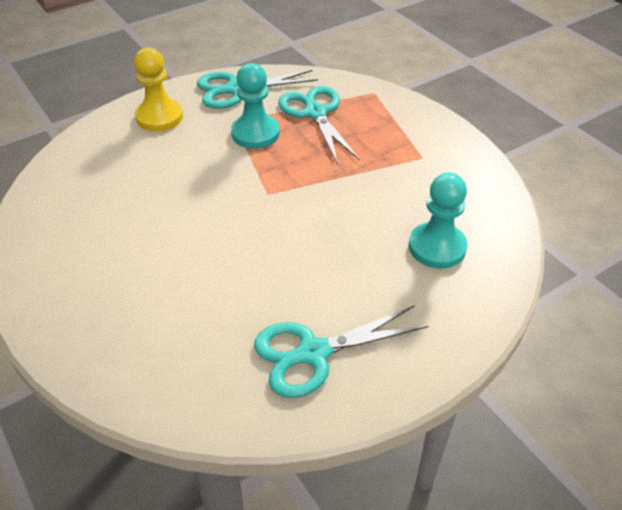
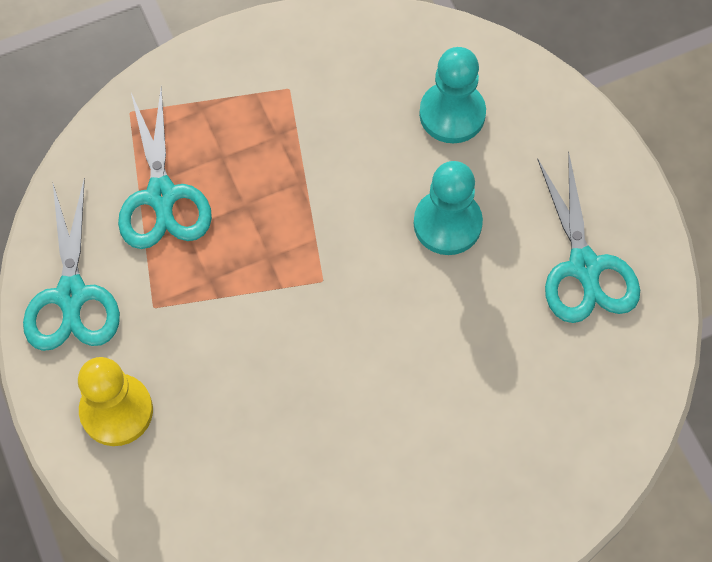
camera: 80 degrees left, 20 degrees up
(255, 133) = (191, 281): turquoise pawn -> turquoise pawn (447, 224)
(315, 113) = (162, 196): turquoise scissors -> turquoise scissors turned 90 degrees counterclockwise

